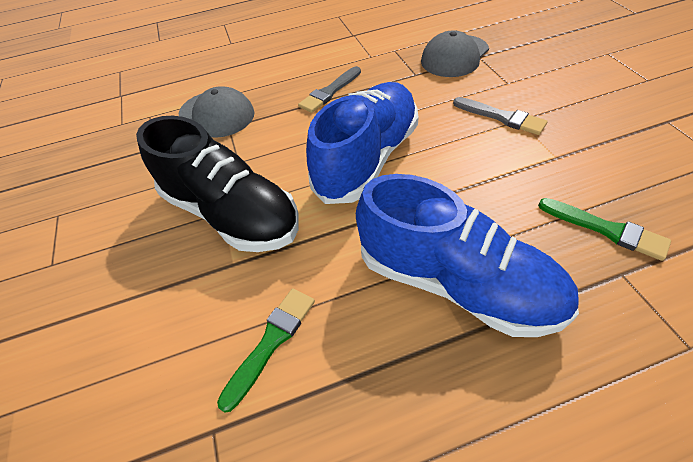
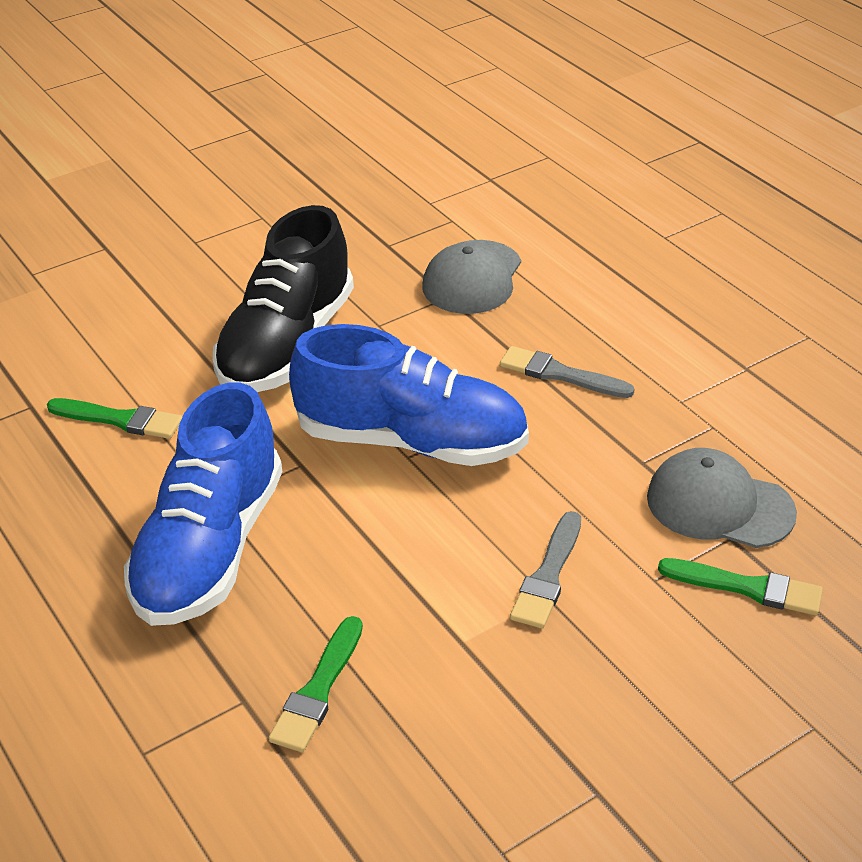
camera: 70 degrees right, 10 degrees down
(515, 57) = (747, 588): none -> green brush

